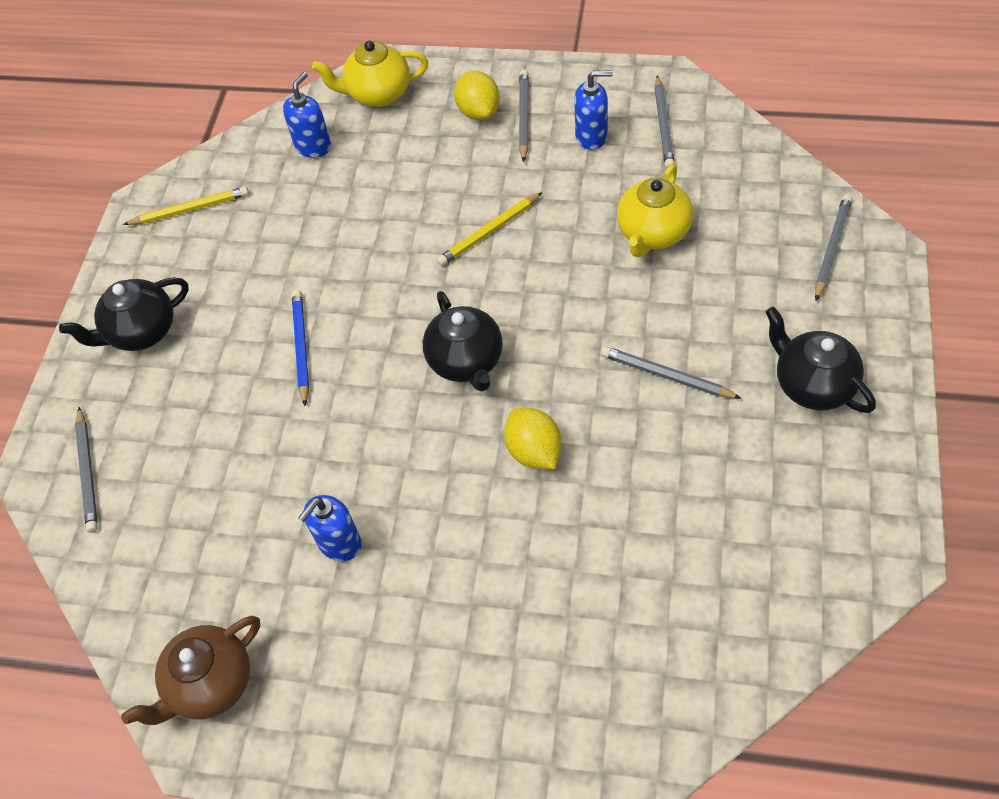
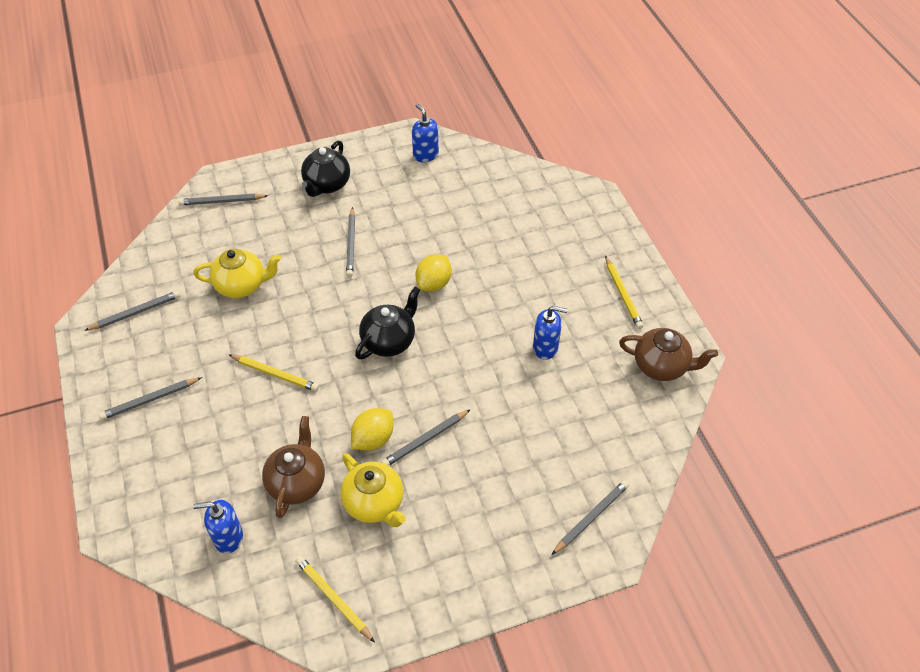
camera: 125 degrees left, 5 degrees down
(141, 332) = (467, 557): black teapot -> none
(301, 347) = (425, 440): blue pencil -> grey pencil
(334, 215) = (297, 482): none -> brown teapot
(362, 708) = (623, 294): none -> yellow pencil
(378, 94) = (149, 518): yellow teapot -> yellow teapot (375, 503)
(479, 111) = (152, 433): yellow lemon -> yellow lemon (373, 439)
(591, 136) = (159, 350): blue soap dispenser -> blue soap dispenser (425, 155)

